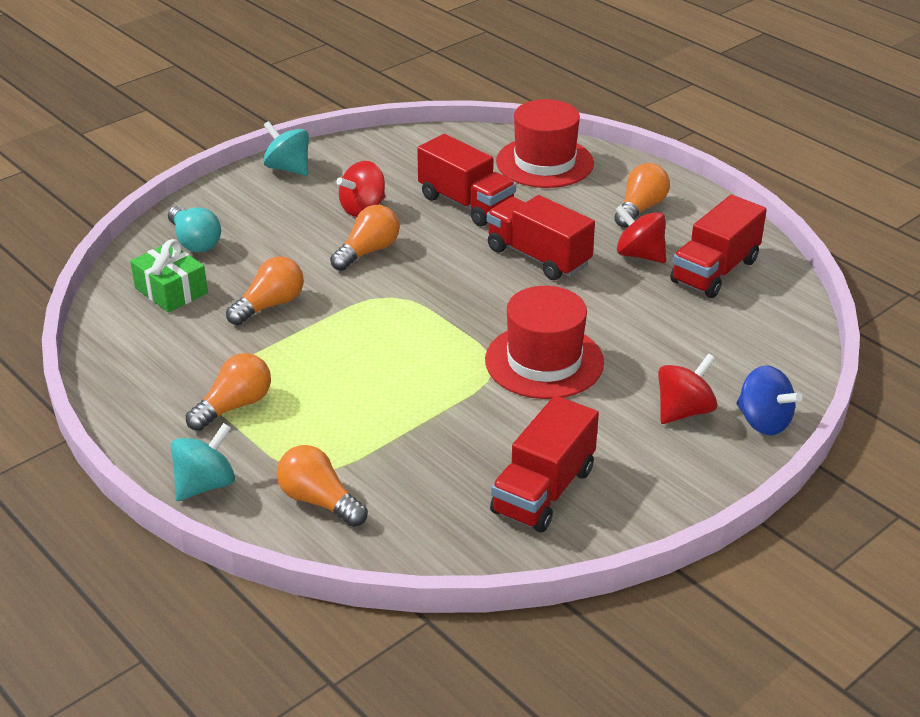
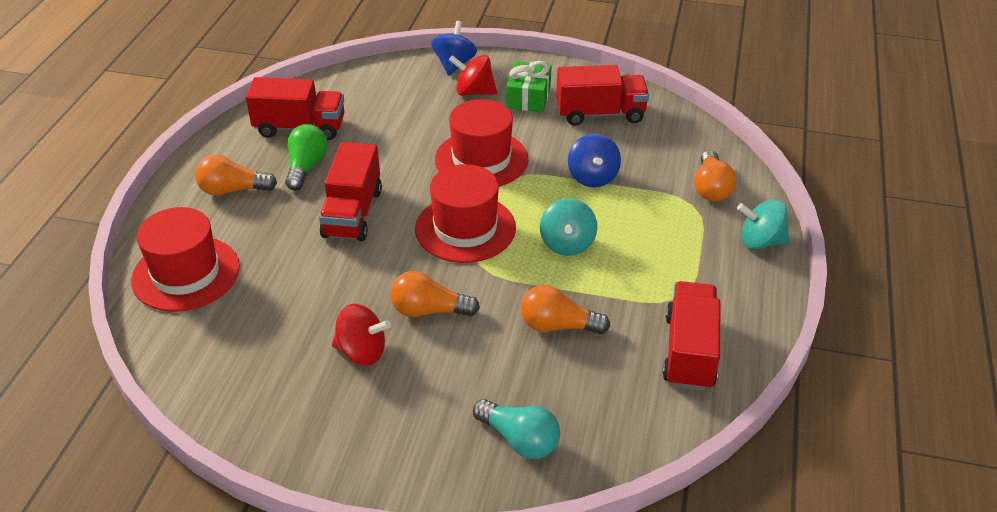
camera: 125 degrees left, 5 degrees up
(171, 290) = (603, 403): green gift -> green gift (528, 97)
(195, 241) = (519, 439): turquoise light bulb -> turquoise light bulb turned 105 degrees clockwise
(234, 406) = (683, 273): orange light bulb -> none
(288, 168) = (328, 455): turquoise spinning top -> turquoise spinning top (567, 244)
(433, 422) = (592, 177): none -> blue spinning top
(447, 308) = (465, 228): none -> red hat
(466, 204) = (300, 289): red truck -> red truck (689, 352)
(639, 255) = (306, 167): red spinning top -> green light bulb

